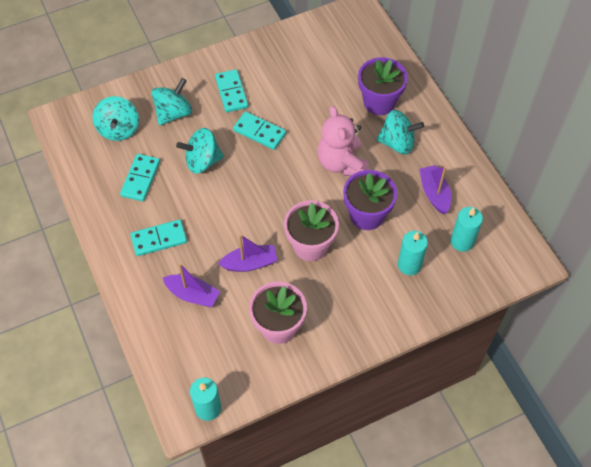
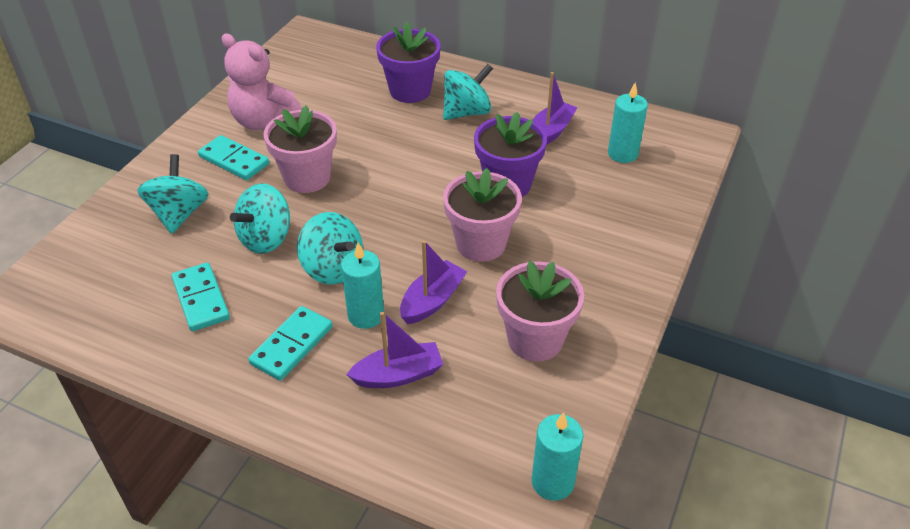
camera: 40 degrees left, 15 degrees down
(119, 129) = (118, 266): turquoise spinning top -> turquoise spinning top (333, 268)
(259, 132) = (307, 178): turquoise domino -> pink flower pot
(341, 163) = (429, 156): pink teddy bear -> pink teddy bear (264, 121)
(409, 265) = (599, 200): turquoise candle -> turquoise candle (366, 315)
(434, 193) = (550, 132): purple boat -> purple boat turned 90 degrees clockwise

